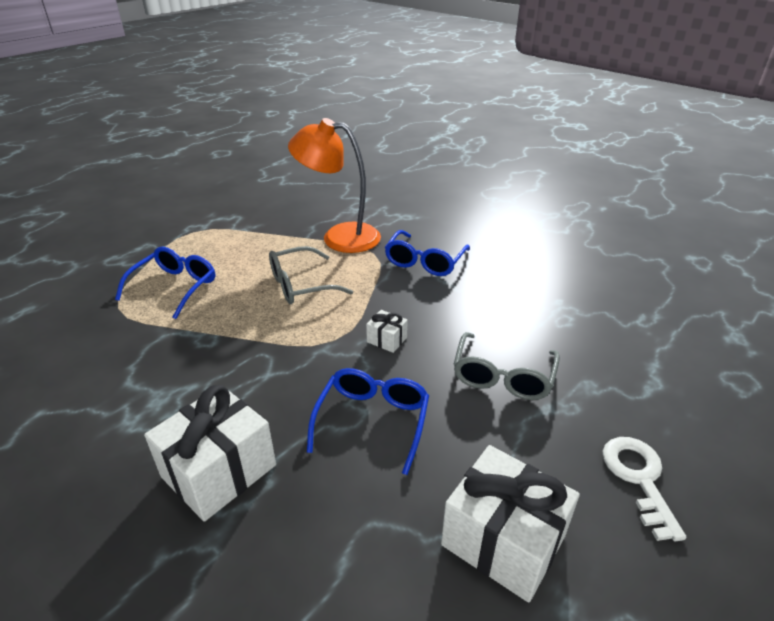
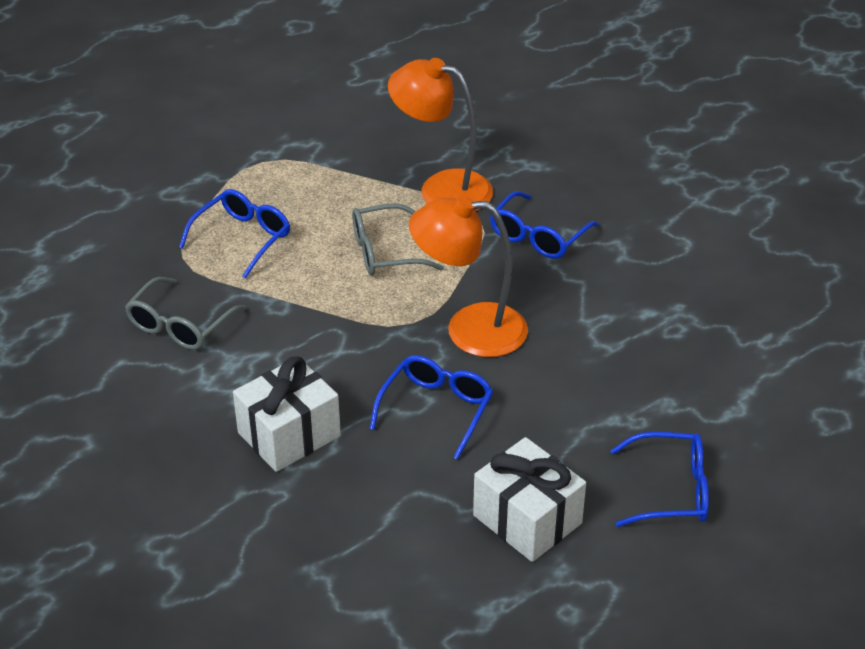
camera: 10 degrees right, 5 degrees up
(387, 340) = (469, 329): white gift -> orange lamp
(503, 377) = (580, 384): grey glasses -> grey glasses (180, 326)
(638, 478) = (671, 490): white key -> blue glasses

